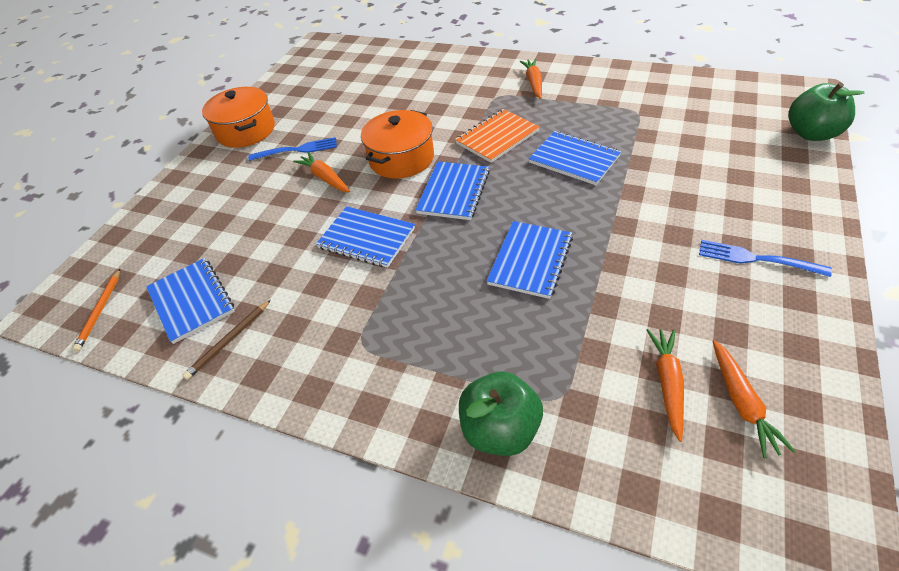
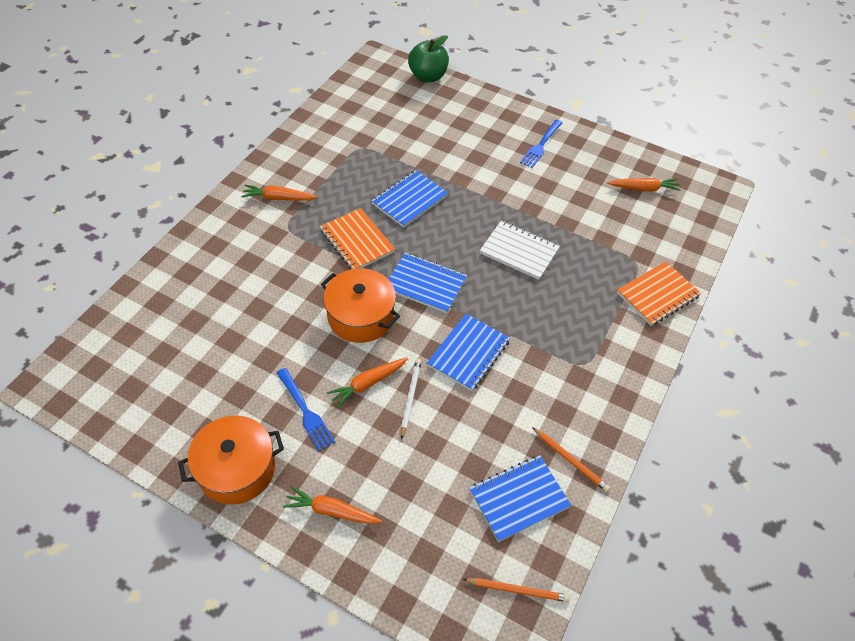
camera: 90 degrees left, 5 degrees up
(229, 341) = (570, 460): brown pencil -> orange pencil
(296, 150) = (305, 411): blue fork -> blue fork turned 150 degrees clockwise
(310, 207) = (410, 398): none -> white pencil
(500, 430) = (657, 295): green apple -> orange notebook
(530, 260) = (519, 251): blue notebook -> white notebook
(667, 383) = (629, 213): orange carrot -> orange carrot (331, 511)

